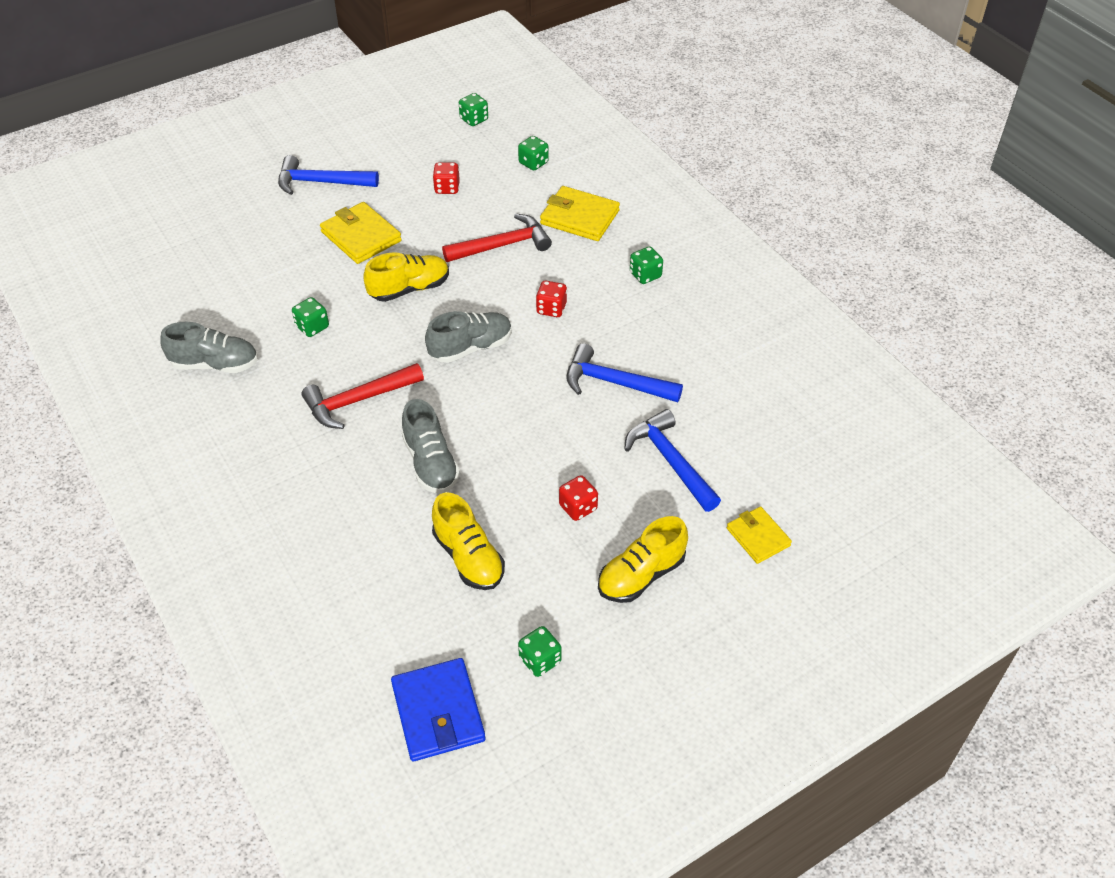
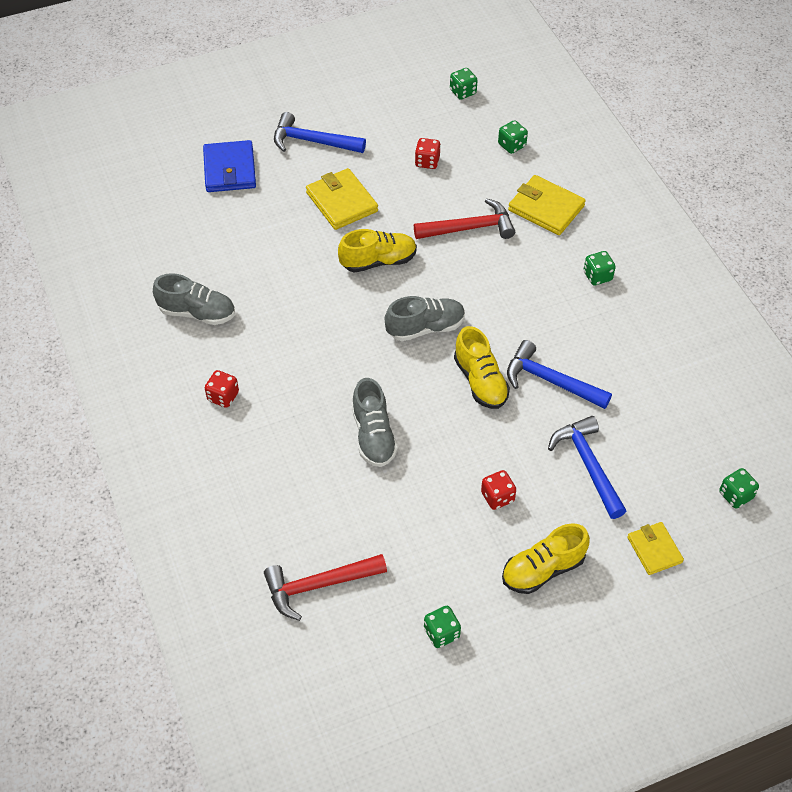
camera: 10 degrees right, 5 degrees up
(312, 327) = (286, 288): green dice -> green dice (735, 495)
(358, 401) = (317, 366): red hammer -> red hammer (318, 585)
(438, 712) = (348, 665): blue wallet -> blue wallet (230, 169)
(468, 557) = (394, 529): yellow shoe -> yellow shoe (480, 381)
(551, 309) = (504, 299): red dice -> red dice (223, 396)

